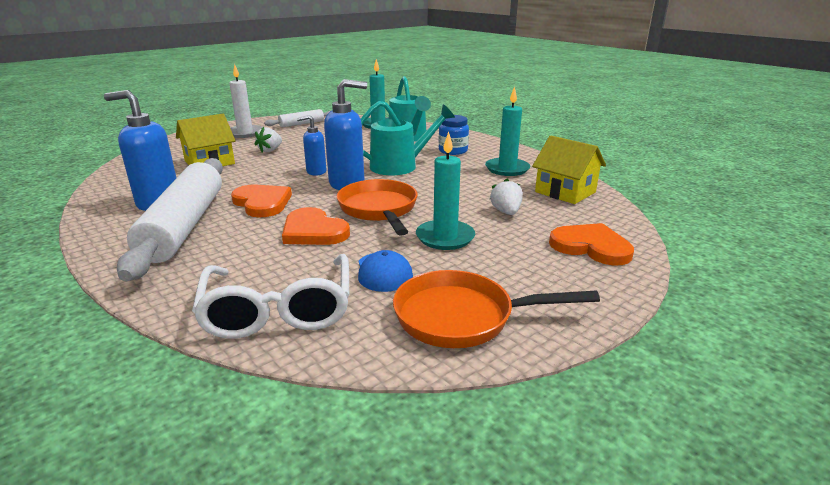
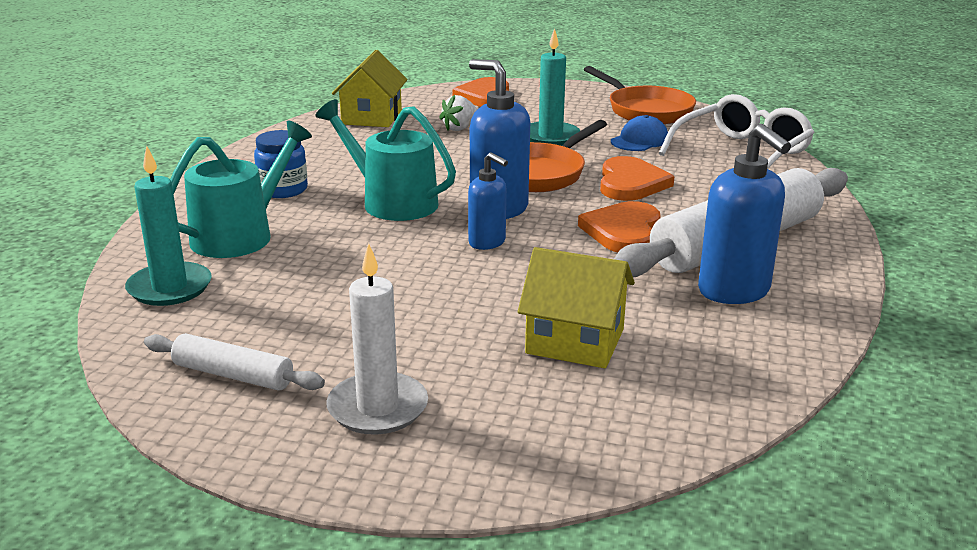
camera: 125 degrees left, 0 degrees up
(270, 150) = (447, 320): white strawberry -> none
(507, 169) = (327, 149): turquoise candle -> none

